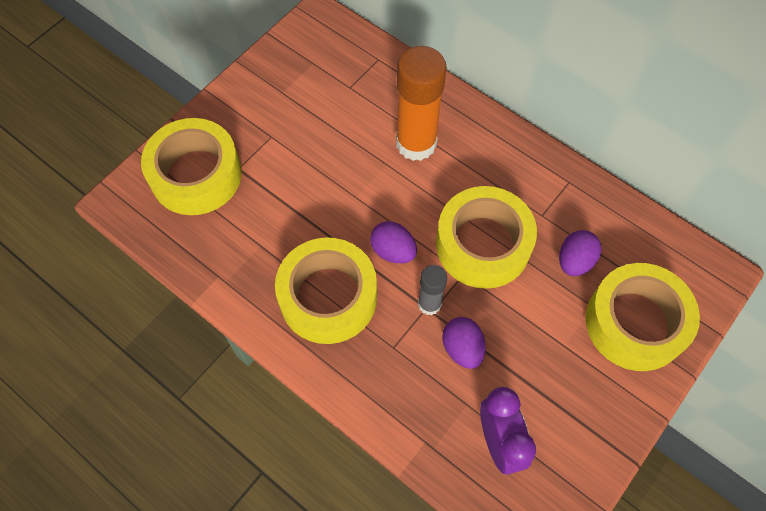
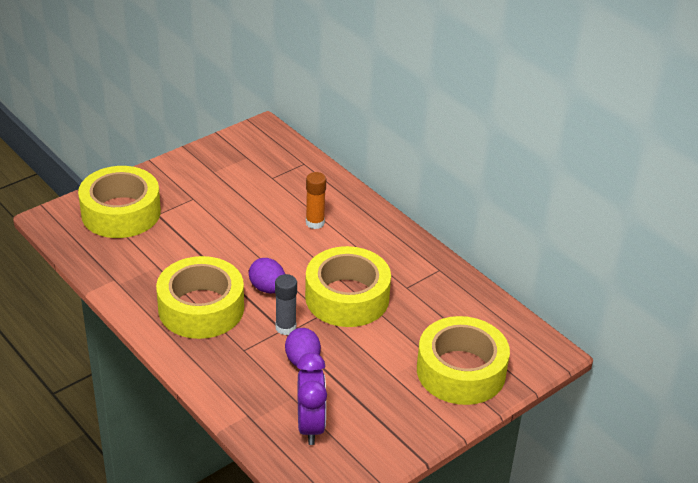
camera: 10 degrees right, 25 degrees down
(416, 143) = (315, 223): orange glue stick -> orange glue stick, size x0.53
(574, 261) = (423, 322): purple egg -> none

